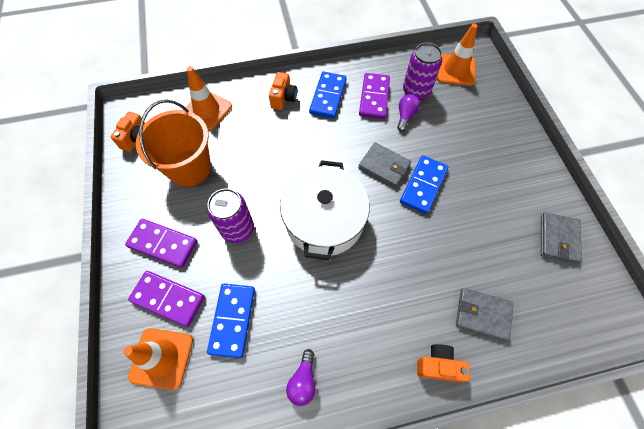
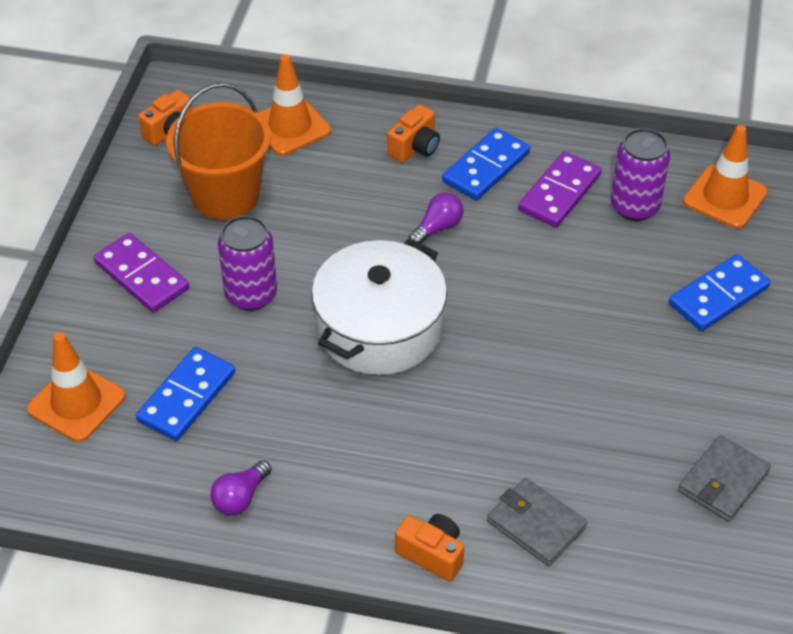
camera: 25 degrees right, 15 degrees down
(168, 299) = (116, 342): purple domino -> none
(384, 166) = (513, 291): grey wallet -> none
(405, 116) = (593, 235): purple light bulb -> purple light bulb (438, 227)
(423, 185) = (557, 337): blue domino -> blue domino (718, 296)

